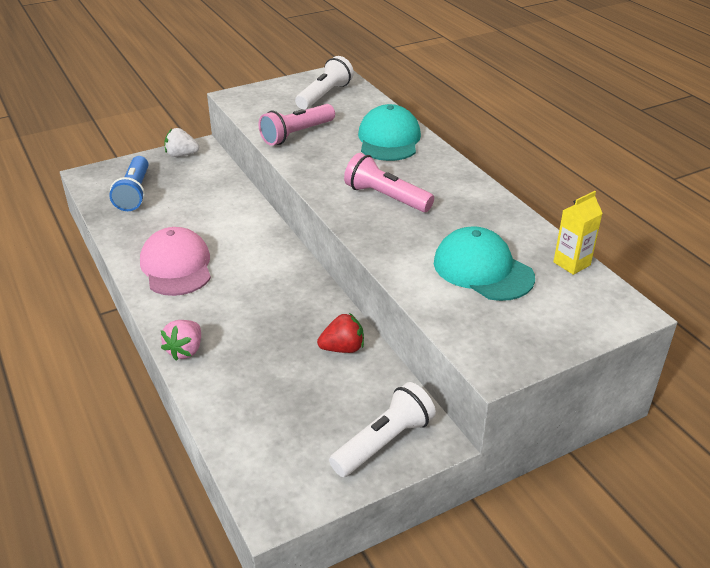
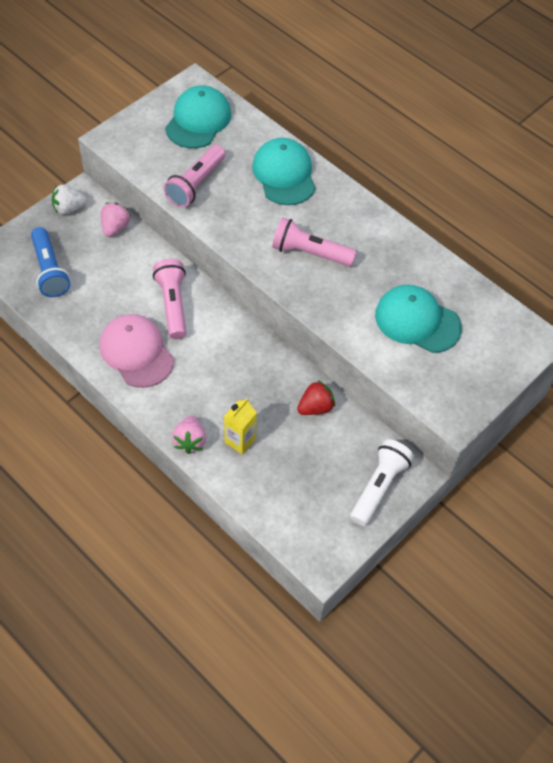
camera: 20 degrees left, 20 degrees up
(215, 173) = (115, 227): none -> pink strawberry
(236, 236) = (173, 305): none -> pink flashlight
(324, 95) = (198, 120): white flashlight -> turquoise cap
(571, 263) = (483, 298): yellow carton -> yellow carton (240, 440)

